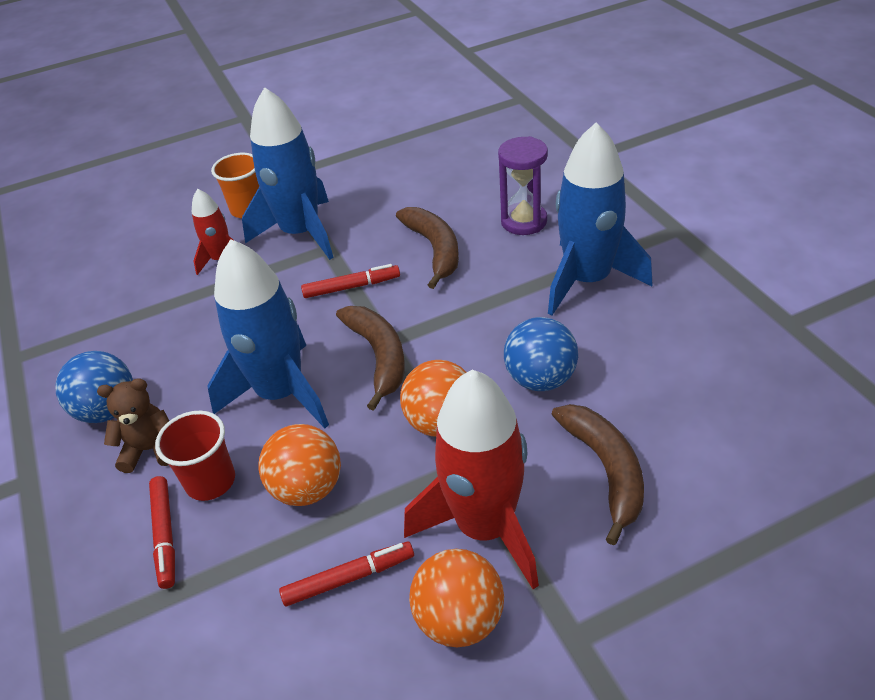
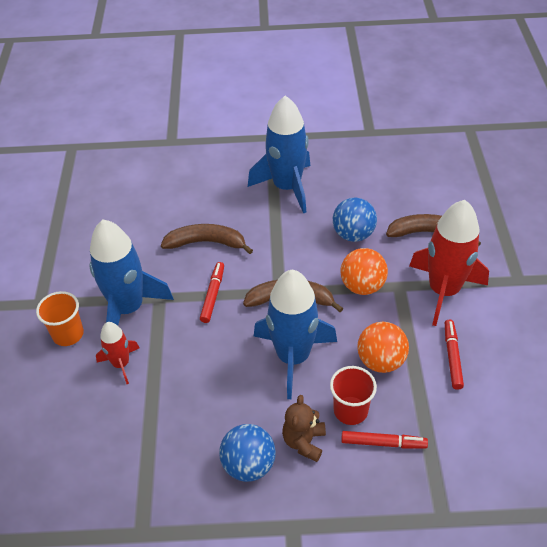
camera: 70 degrees left, 5 degrees up
(459, 619) = (494, 318): orange ball -> none
(524, 221) = (212, 193): purple hourglass -> none

